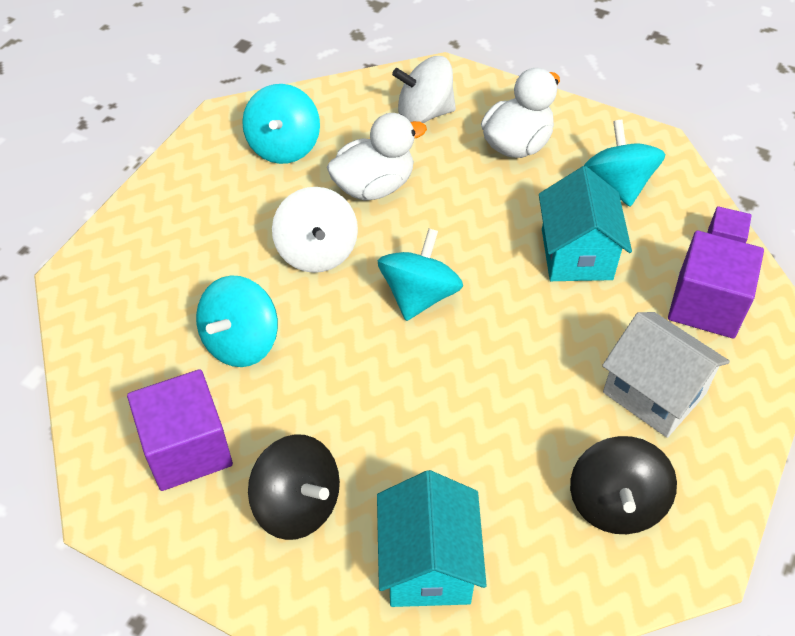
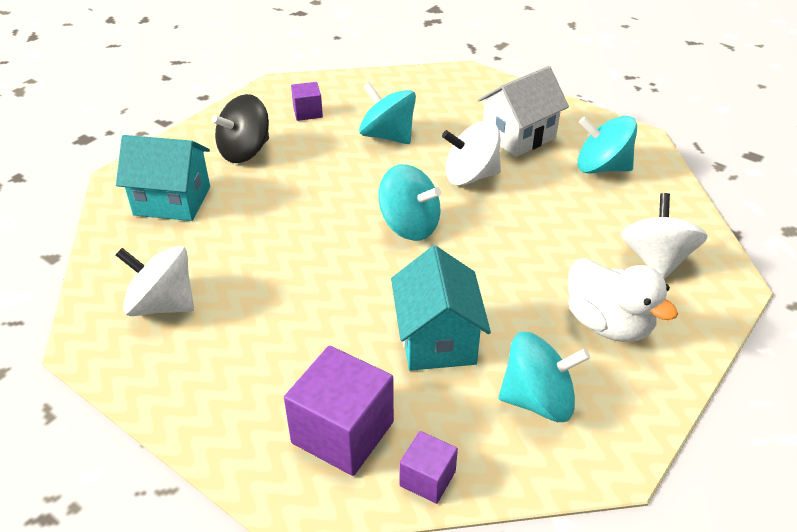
camera: 100 degrees right, 10 degrees down
(187, 448) = (307, 112): purple cube -> purple cube, size x0.54
(374, 186) = (546, 214): white duck -> none
(576, 254) = (437, 339): turquoise house -> turquoise house turned 75 degrees clockwise
(615, 503) = (162, 304): black spinning top -> white spinning top
(654, 393) = (253, 357): white house -> white house (518, 136)

